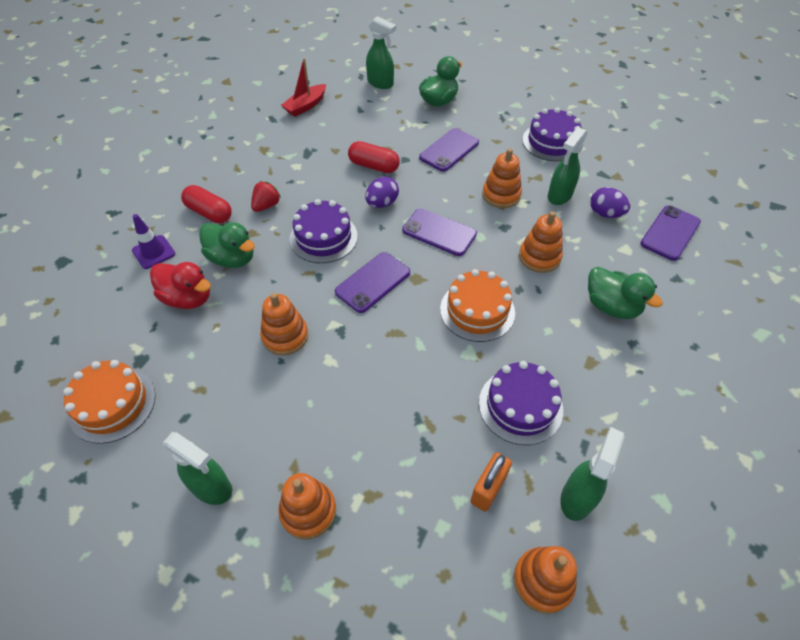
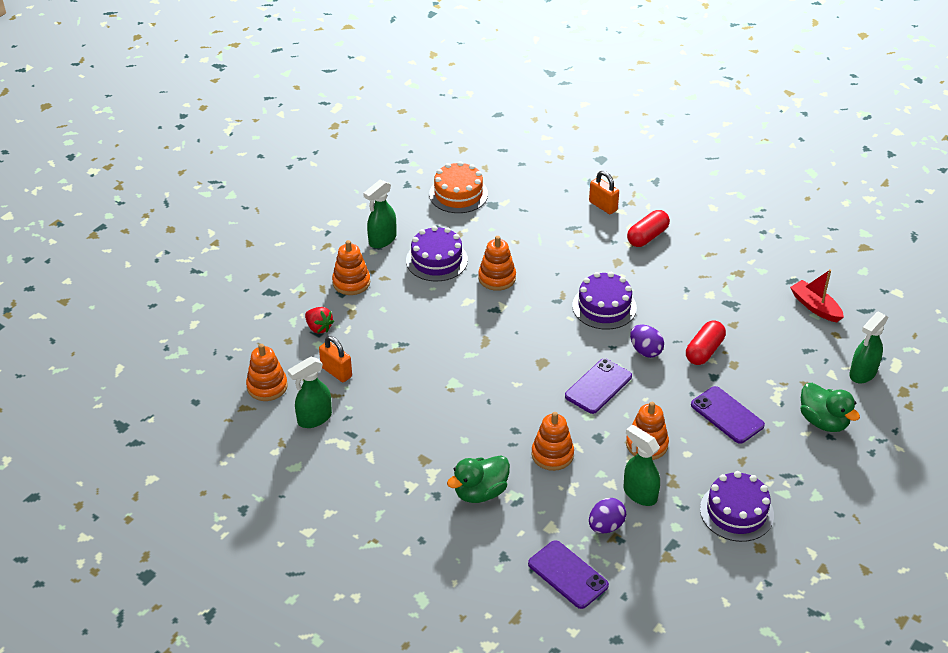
camera: 100 degrees right, 10 degrees down
(153, 252) = (603, 206): purple traffic cone -> orange padlock
(188, 298) = (548, 226): red duck -> none
(232, 258) = (587, 250): green duck -> none
(266, 206) = (652, 272): red strawberry -> red strawberry (319, 327)
(373, 282) = (543, 333): purple phone -> none
(477, 310) = (496, 396): orange cake -> none
(520, 406) = (396, 404): purple cake -> purple cake (436, 260)
(577, 497) = (314, 418): green spray bottle -> green spray bottle turned 105 degrees clockwise

